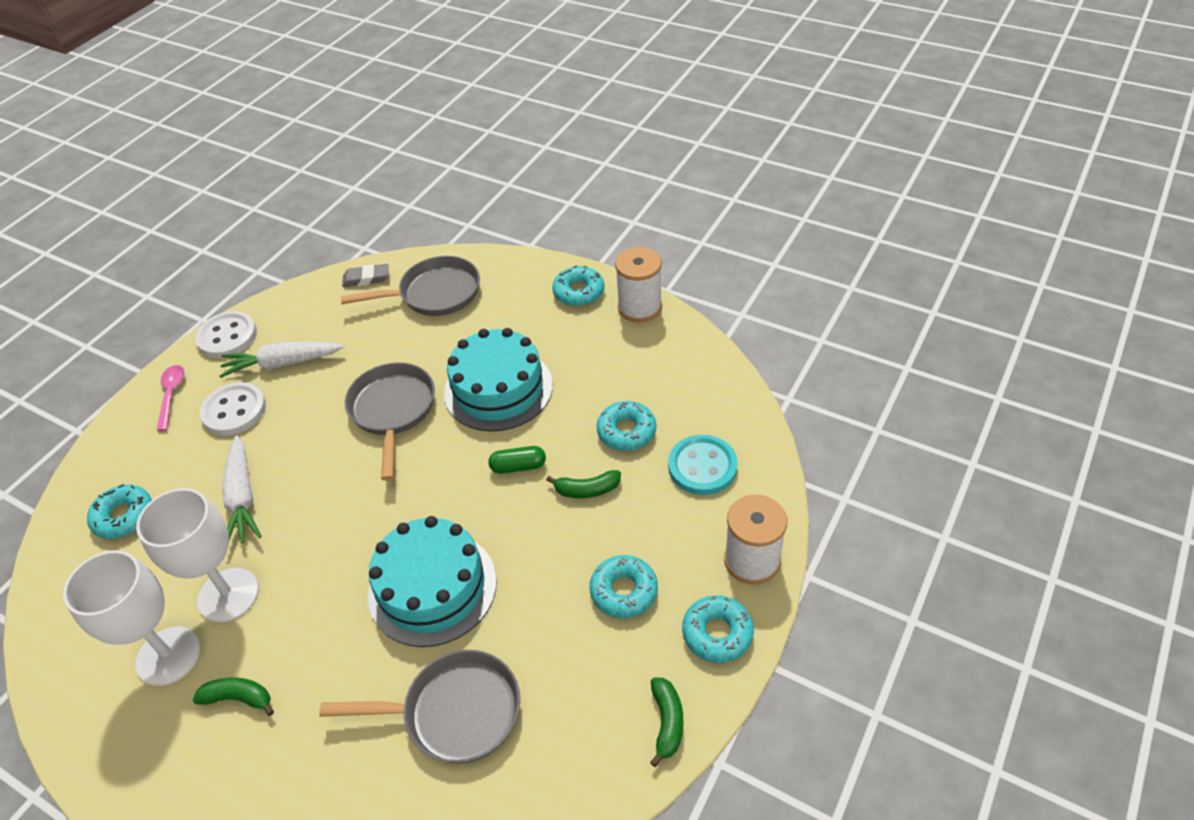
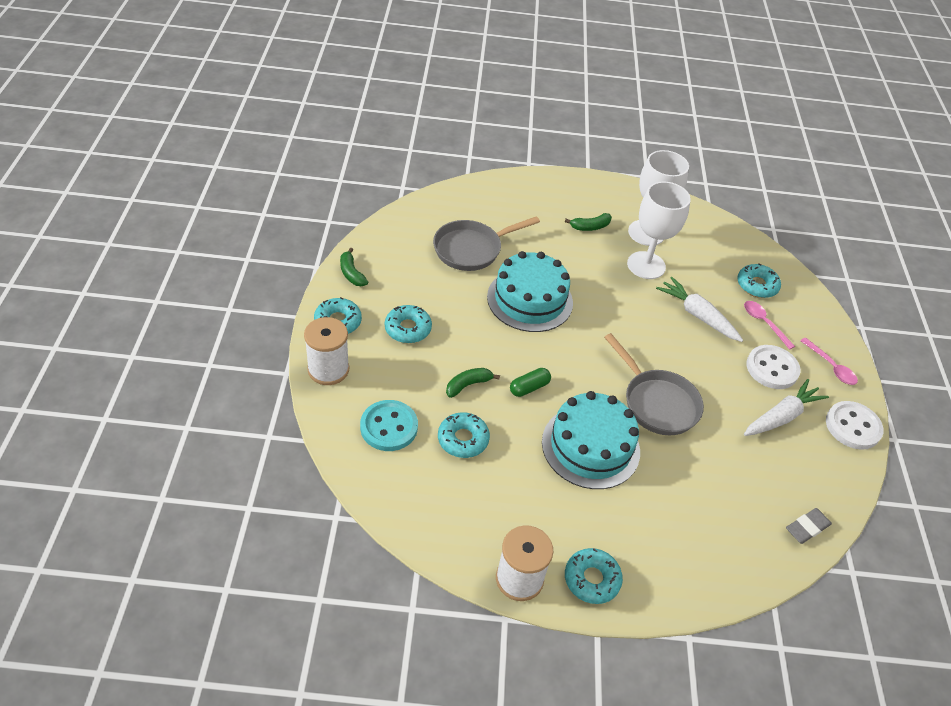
camera: 145 degrees right, 0 degrees up
(178, 464) = (764, 323): none -> pink spoon
(435, 294) = (727, 530): grey pan -> none

